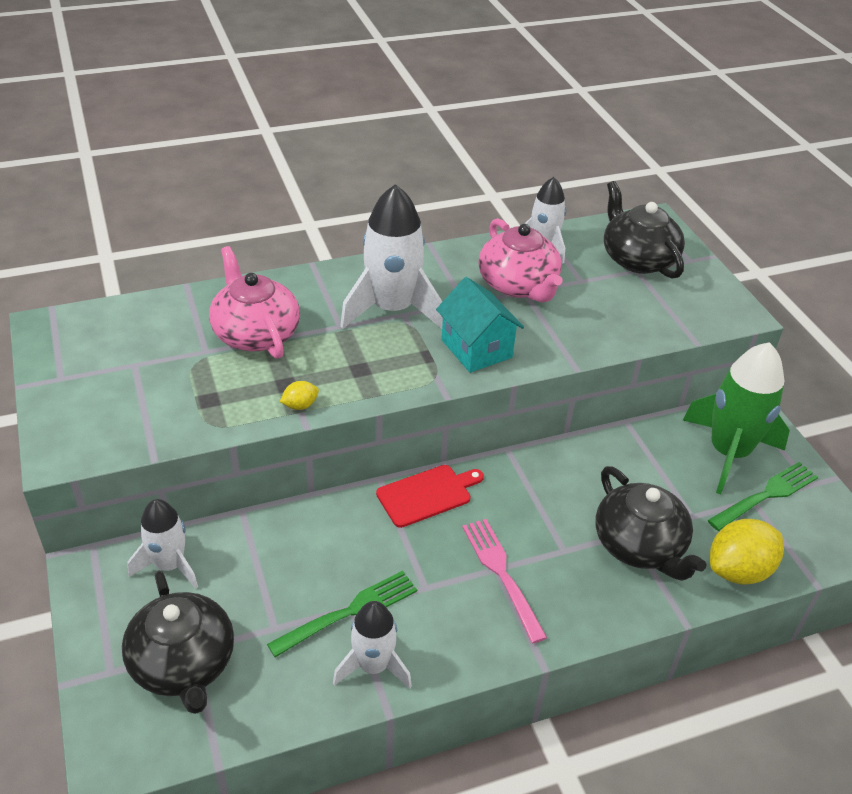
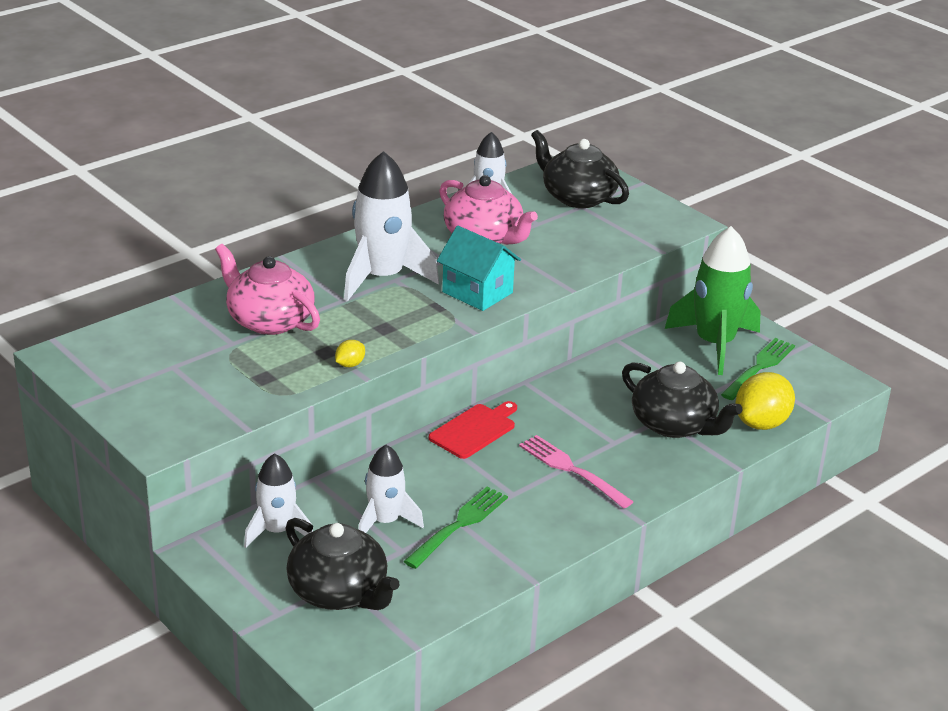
camera: 20 degrees left, 10 degrees down
(373, 666) = (502, 554): white rocket -> white rocket (385, 522)

